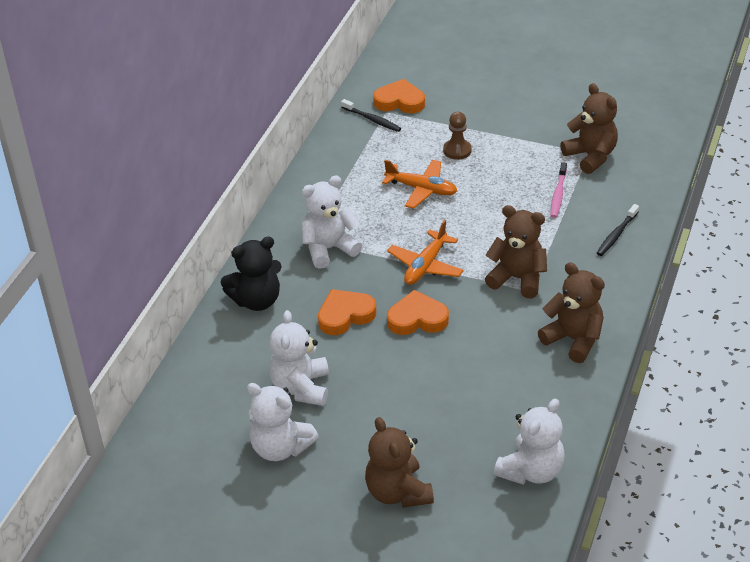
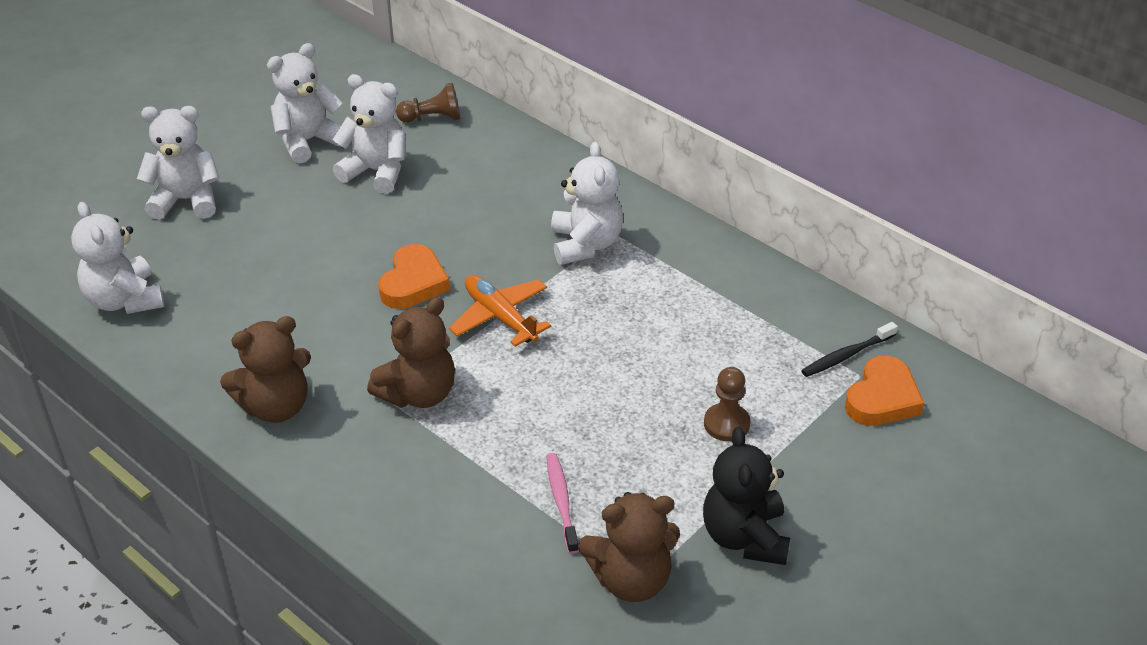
camera: 110 degrees right, 0 degrees up
(213, 380) = (432, 118): none -> brown pawn
(256, 300) = (532, 170): black teddy bear -> black teddy bear (745, 537)
(345, 315) = (461, 228): orange heart -> none
(398, 492) = (186, 200): brown teddy bear -> white teddy bear
(421, 189) = (656, 359): orange plane -> none
(558, 194) = (561, 501): pink toothbrush -> pink toothbrush turned 45 degrees clockwise
(616, 234) = (433, 533): black toothbrush -> none

